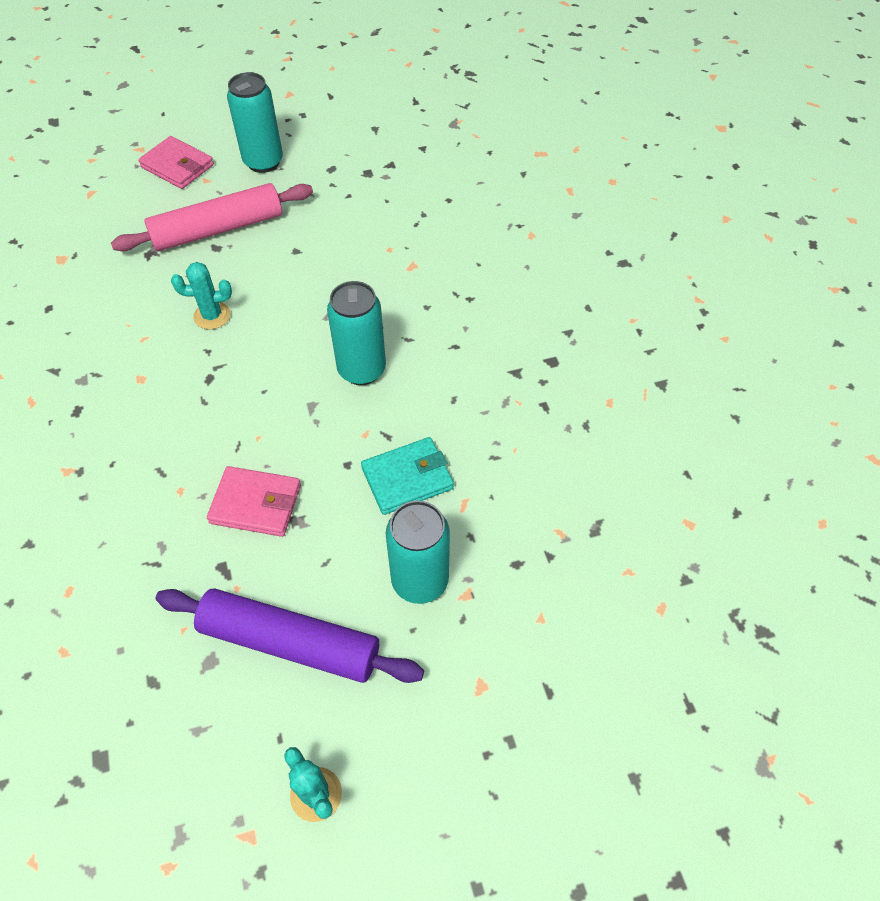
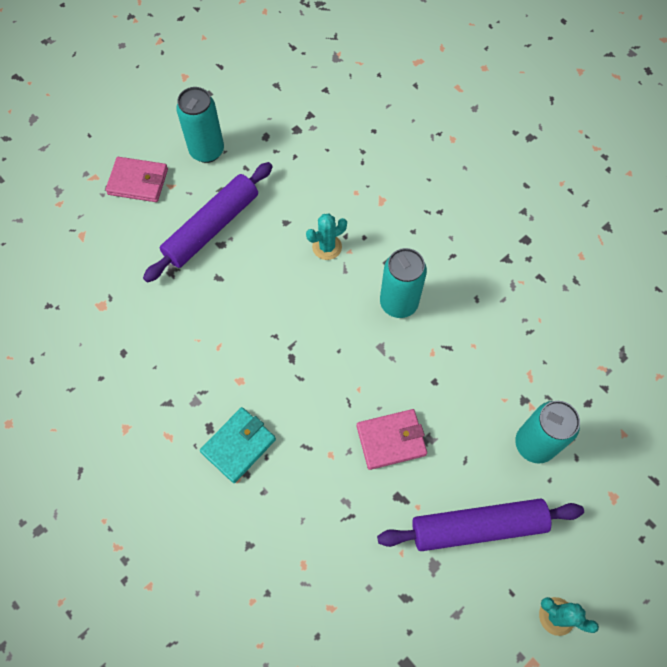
camera: 25 degrees left, 10 degrees up
(212, 316) = (258, 305): turquoise cactus -> turquoise cactus (327, 247)
(218, 229) = (211, 227): pink rolling pin -> purple rolling pin
(407, 478) = (482, 374): turquoise wallet -> turquoise wallet (238, 446)

